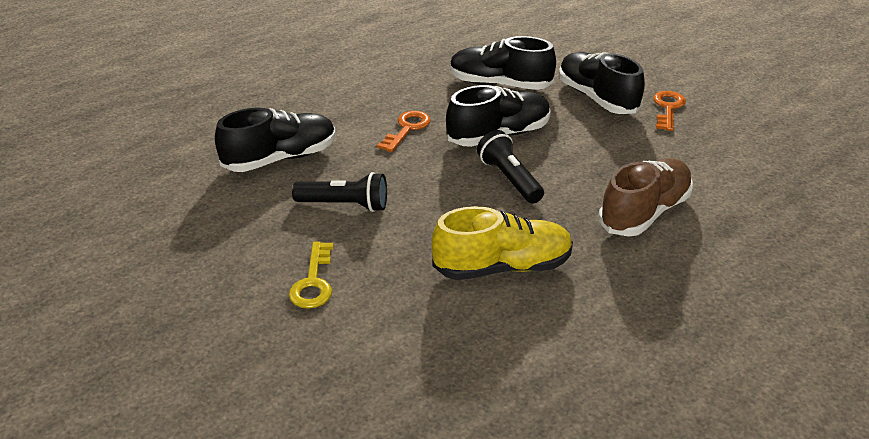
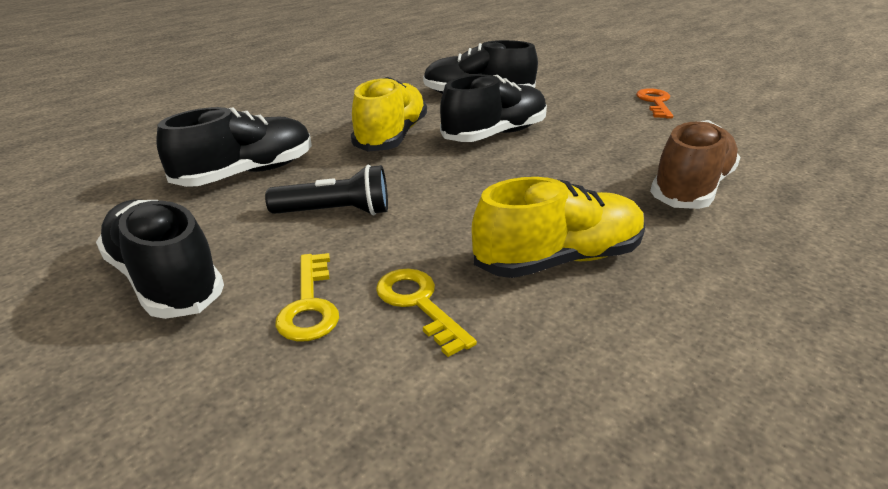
camera: 10 degrees left, 5 degrees down
(388, 291) = (419, 304): none -> yellow key
(407, 129) = (391, 137): orange key -> yellow shoe
(509, 179) = (524, 171): black flashlight -> none
(596, 98) = (580, 99): black shoe -> black shoe (165, 280)

